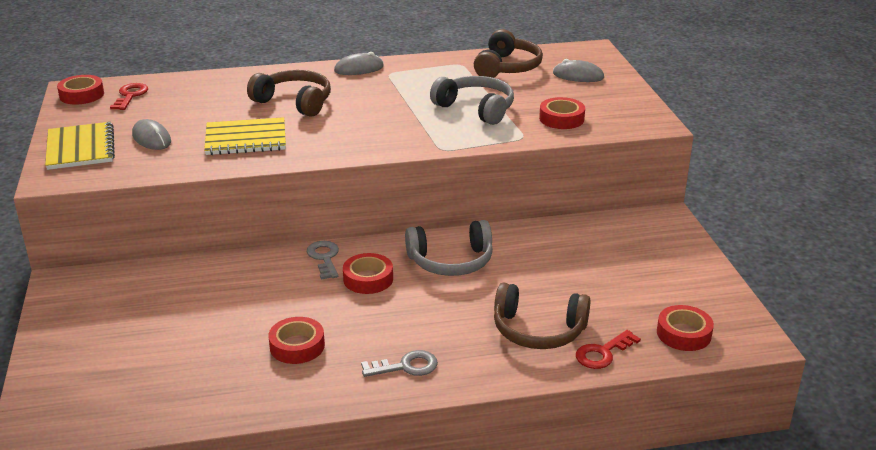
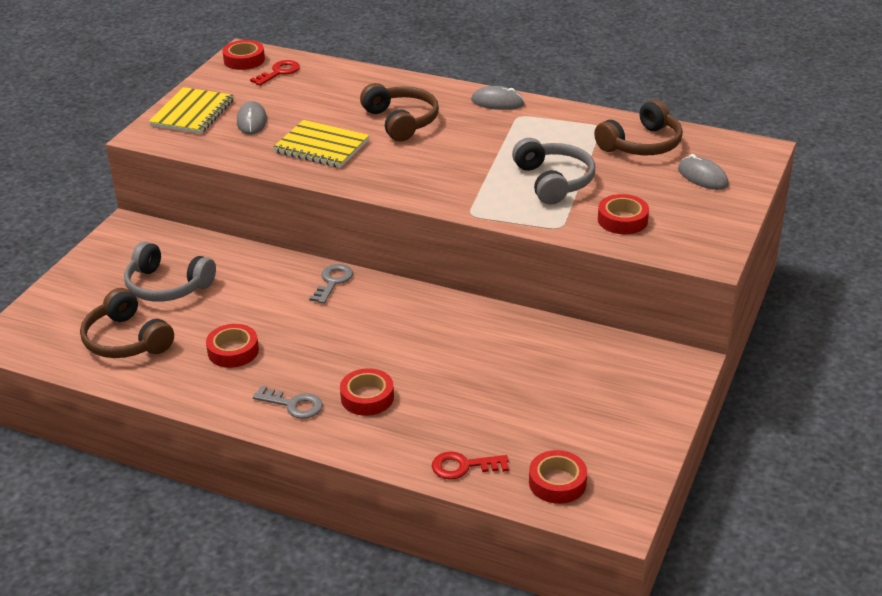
camera: 35 degrees right, 5 degrees up
(368, 279) = (346, 315): red tape -> red tape (367, 397)
(451, 261) = (432, 327): grey headphones -> grey headphones (167, 286)
(538, 330) = (433, 421): brown headphones -> brown headphones (126, 340)

